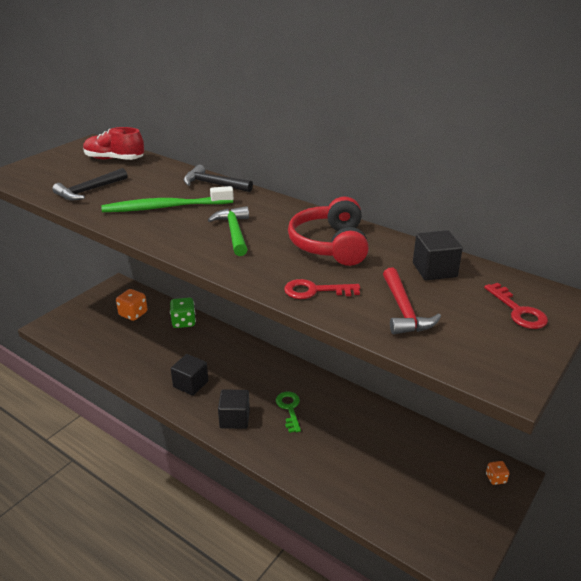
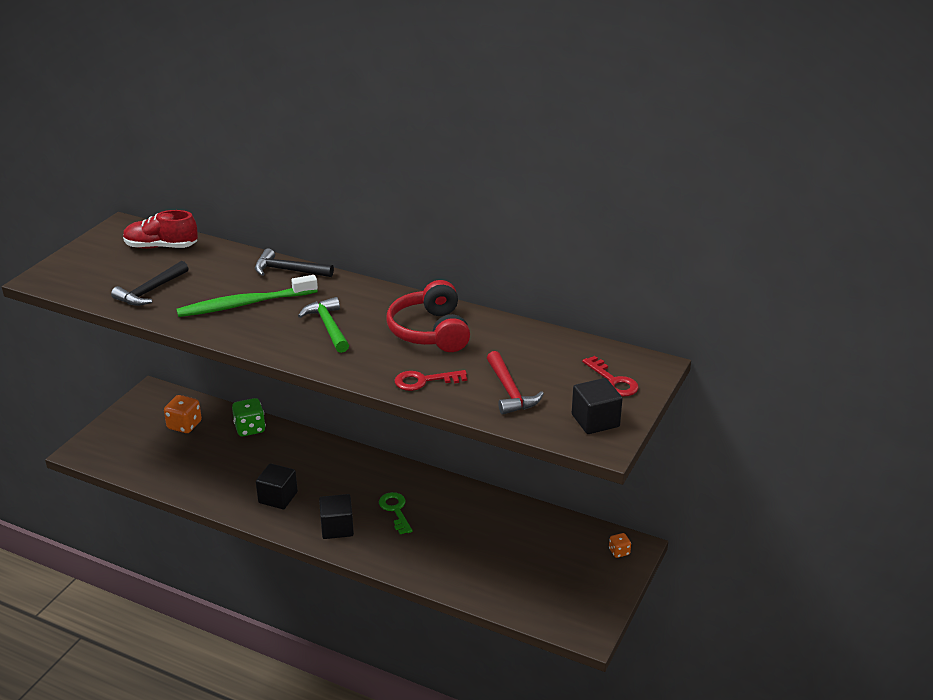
camera: 10 degrees left, 0 degrees up
(434, 270) = (535, 348): black cube -> black cube (595, 420)

